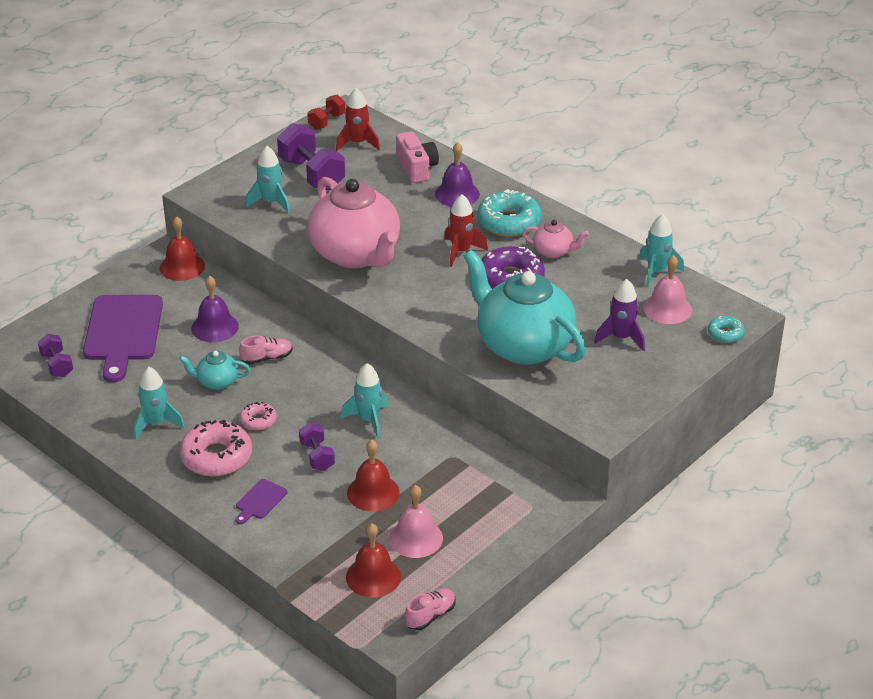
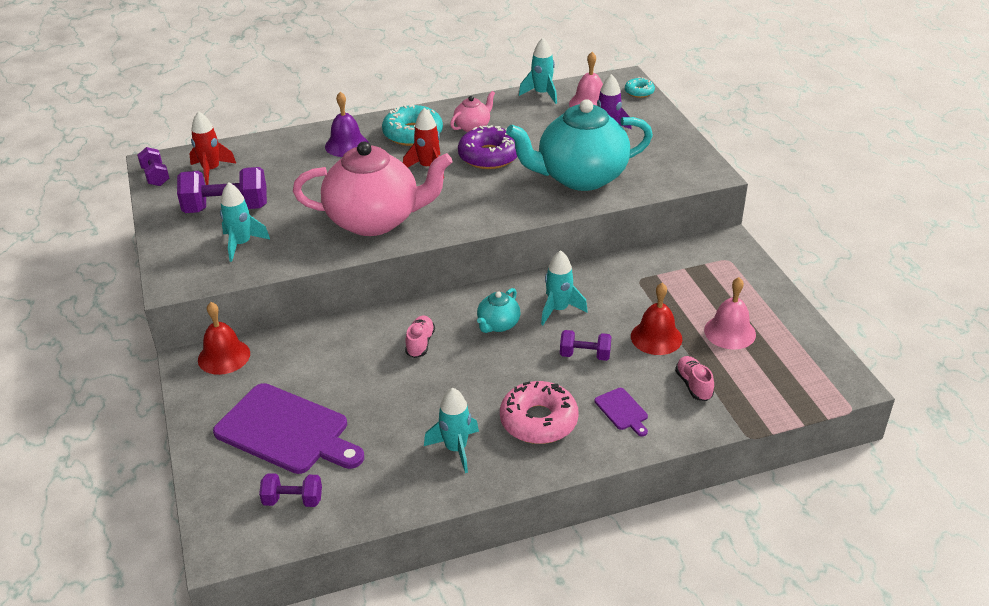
camera: 60 degrees left, 0 degrees up
(215, 327) = (341, 363): purple bell -> none
(217, 382) = (426, 386): turquoise teapot -> turquoise teapot (498, 325)
(258, 420) = (506, 377): pink donut -> none
(327, 121) = (155, 176): red dumbbell -> purple dumbbell
(373, 576) = (765, 372): red bell -> none
(416, 168) = (286, 152): pink camera -> none
(430, 616) = (830, 354): pink shoe -> pink shoe (693, 385)

